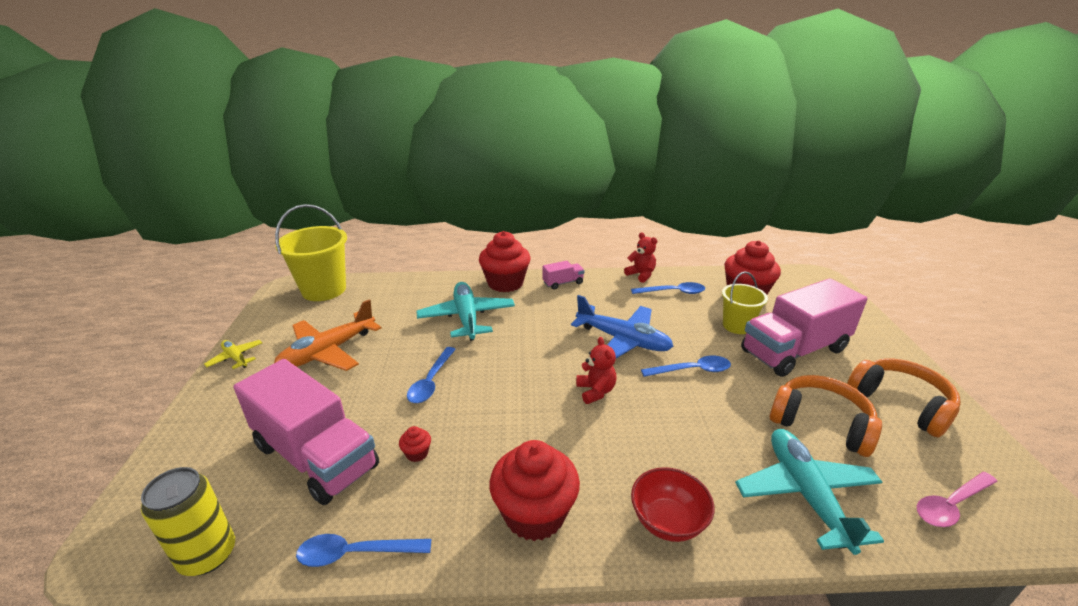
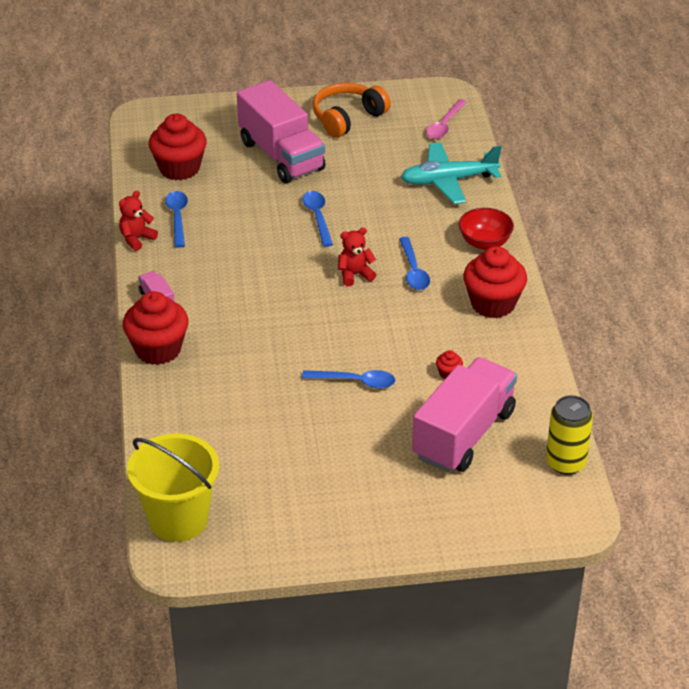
camera: 95 degrees left, 10 degrees up
(236, 358) = (335, 548): yellow plane -> none
(328, 352) = (316, 472): orange plane -> none
(356, 553) = (544, 386): blue spoon -> blue spoon (413, 270)
(466, 318) = (240, 373): turquoise plane -> none
(623, 340) = (274, 256): blue plane -> none
(737, 326) = (242, 182): yellow bucket -> none
(820, 424) = (377, 160): orange headphones -> none
(951, 505) = (444, 125): pink spoon -> pink spoon turned 60 degrees clockwise

